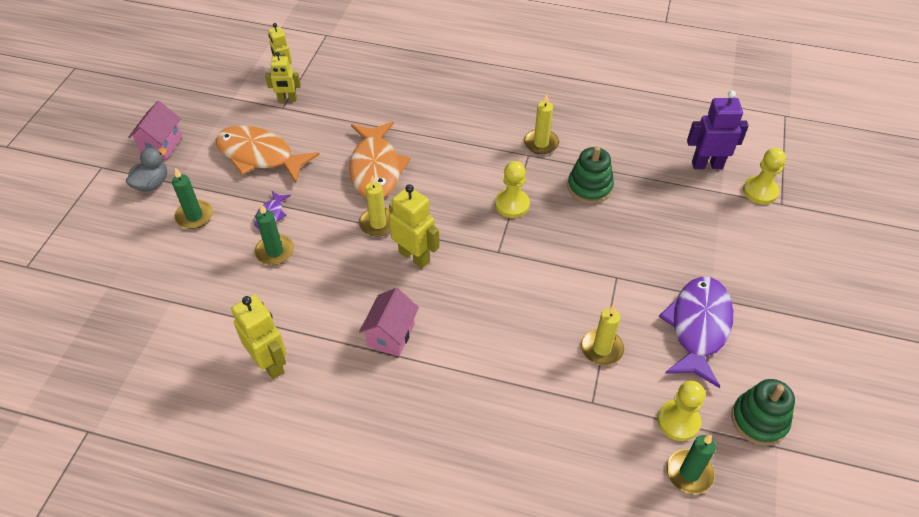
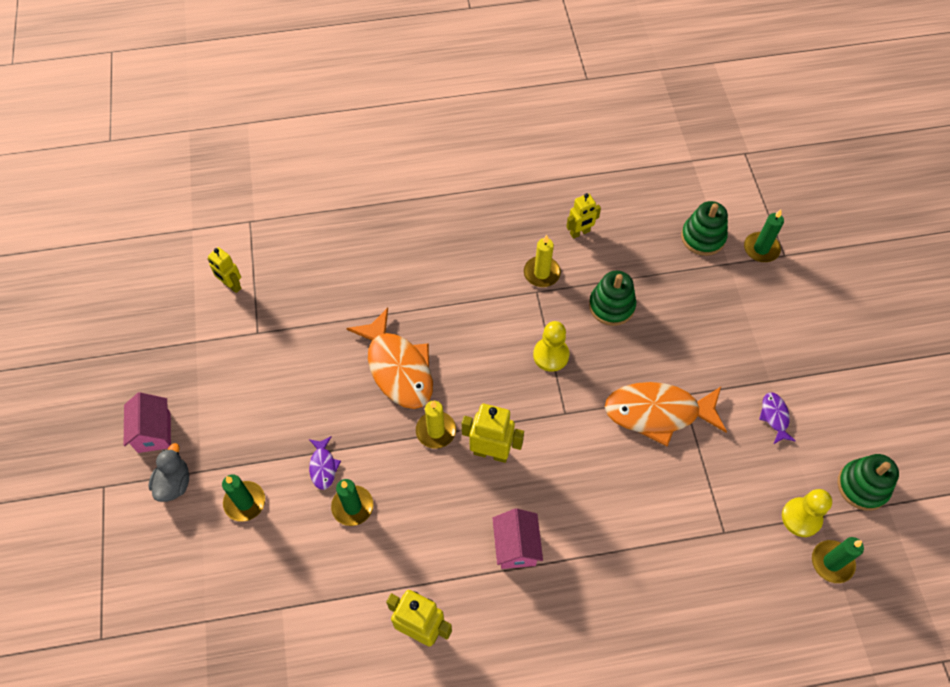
camera: 25 degrees left, 10 degrees up
(260, 156) = (269, 401): orange fish -> orange fish (658, 412)
(287, 99) = (257, 320): yellow robot -> yellow robot (580, 232)
(602, 349) = (706, 475): yellow candle -> none
(698, 327) = (774, 417): purple fish -> purple fish, size x0.46
(707, 165) = (703, 237): purple robot -> green stacking toy
(760, 191) = (761, 249): yellow pawn -> green candle

